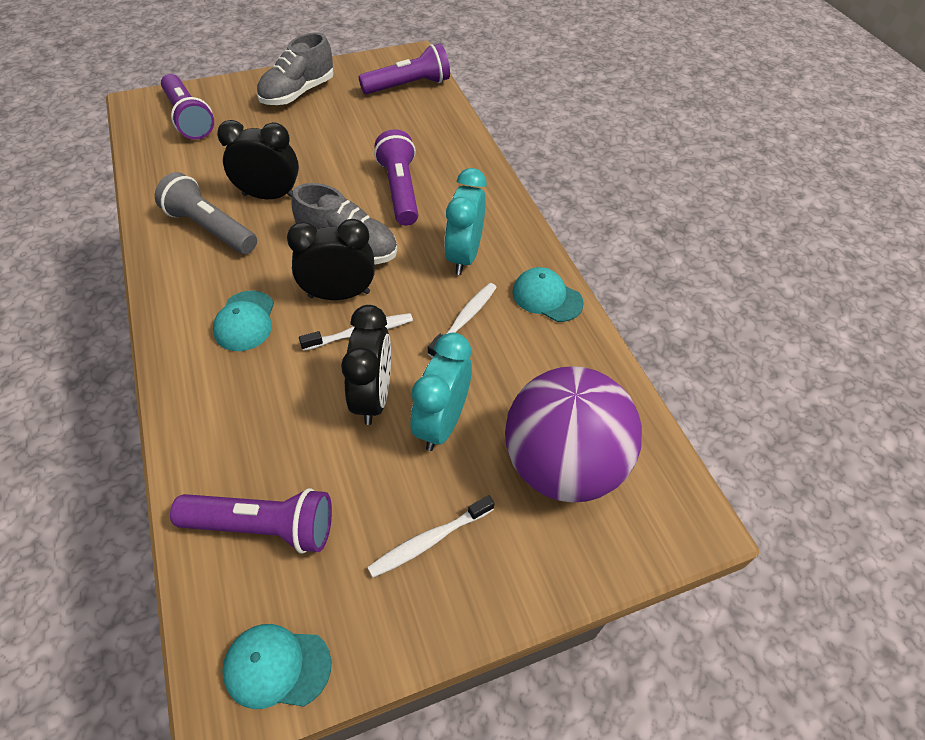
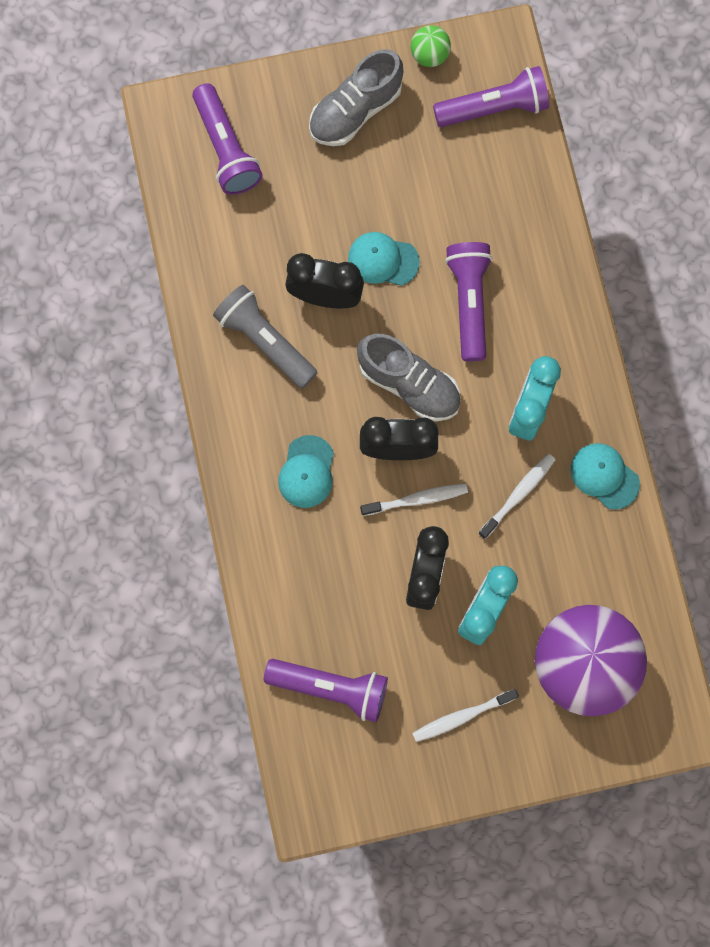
camera: 10 degrees right, 25 degrees up
(277, 666) = (344, 796): turquoise cap -> turquoise cap (383, 260)
(356, 64) = (429, 55): none -> green ball

